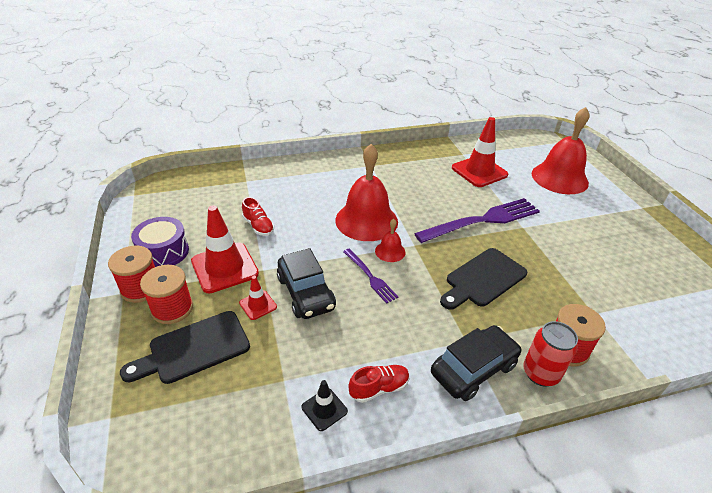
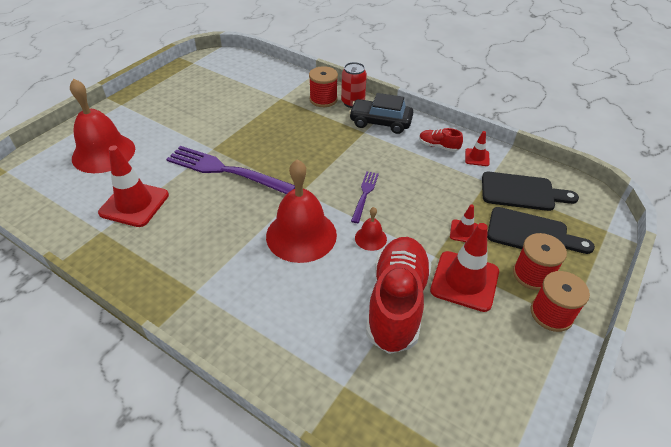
camera: 130 degrees left, 5 degrees up
(164, 252) = (510, 342): purple drum -> none
(258, 226) = (396, 303): red shoe -> red shoe, size x2.30
(306, 293) = (421, 216): black car -> none
(324, 409) = (477, 157): black traffic cone -> red traffic cone
(390, 251) = (325, 199): red bell -> red bell (370, 238)
(483, 279) = (300, 145): black cutting board -> black cutting board (522, 192)

